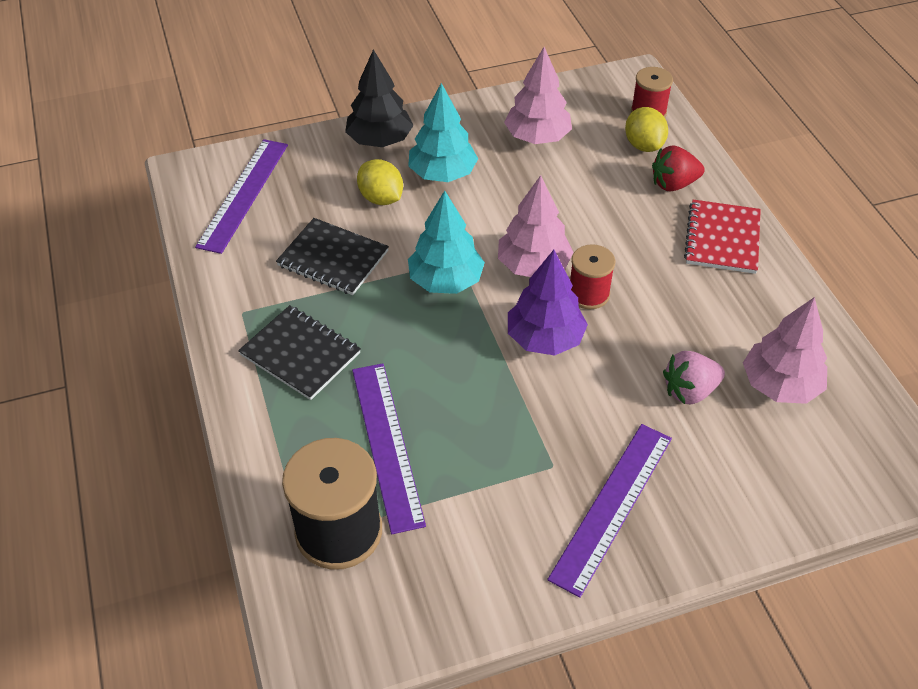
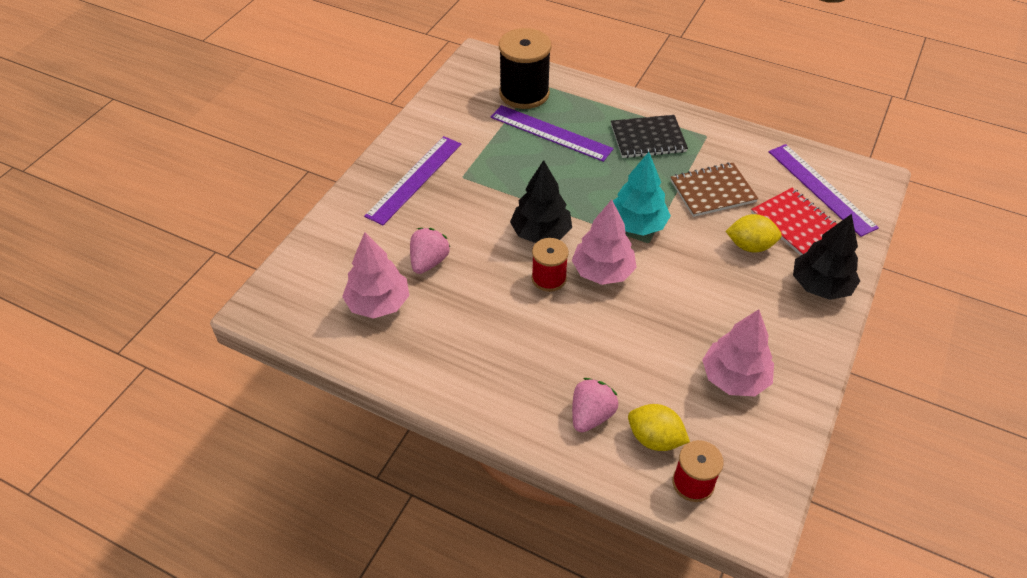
camera: 135 degrees right, 0 degrees up
(333, 259) = (712, 191): black notebook -> brown notebook
(442, 174) = (745, 293): turquoise tree -> none
(545, 338) = (541, 233): purple tree -> black tree
(612, 506) = (414, 179): purple ruler -> purple ruler turned 45 degrees clockwise
(673, 184) = (591, 415): red strawberry -> pink strawberry
(722, 238) = (508, 390): red notebook -> red notebook (796, 223)

